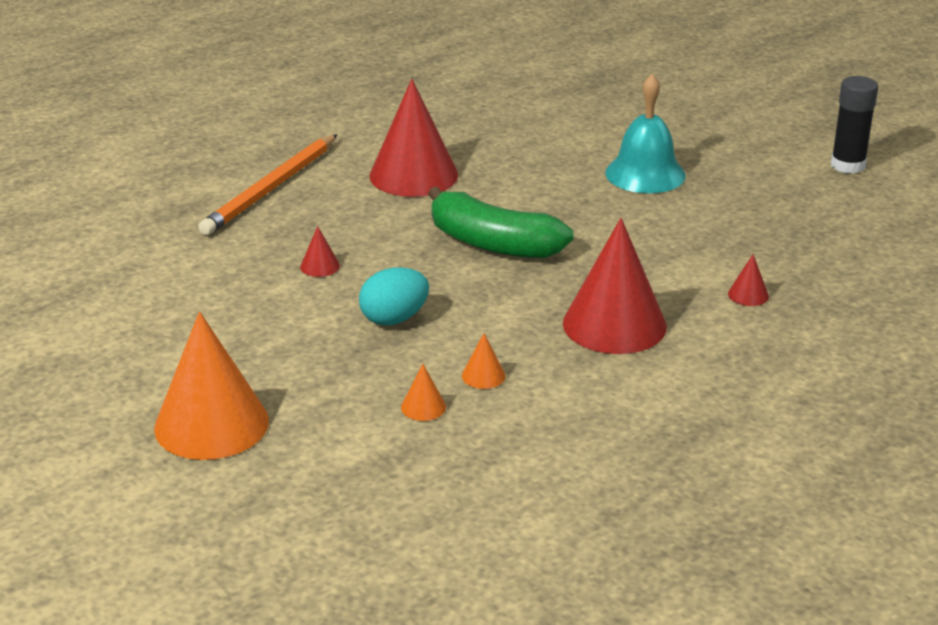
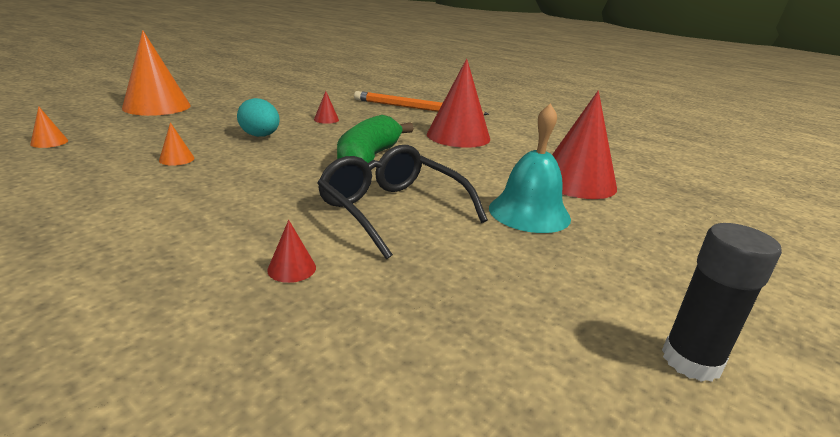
camera: 75 degrees right, 5 degrees down
(423, 407) = (145, 145): orange cone -> orange cone (49, 142)
(614, 324) = (240, 201): red cone -> red cone (576, 182)
(638, 241) = (392, 210): none -> black glasses

